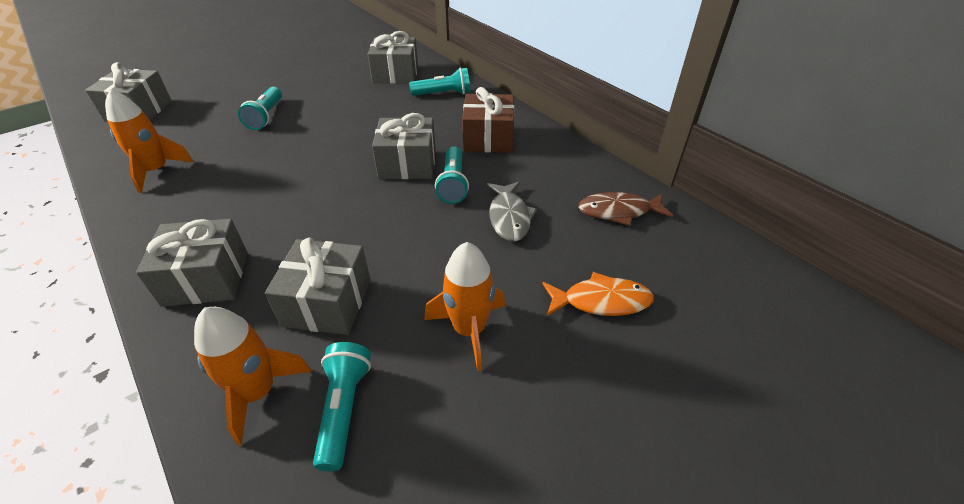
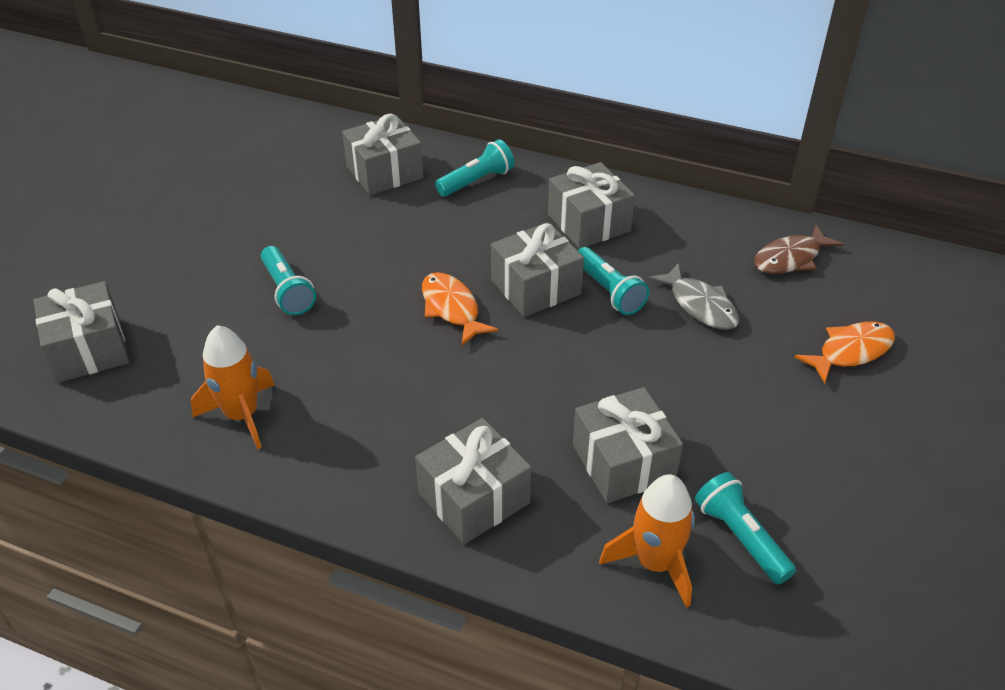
camera: 30 degrees left, 0 degrees up
(341, 157) = (451, 308): none -> orange fish
(469, 330) = (771, 426): orange rocket -> none
(488, 138) = (588, 223): brown gift -> grey gift

